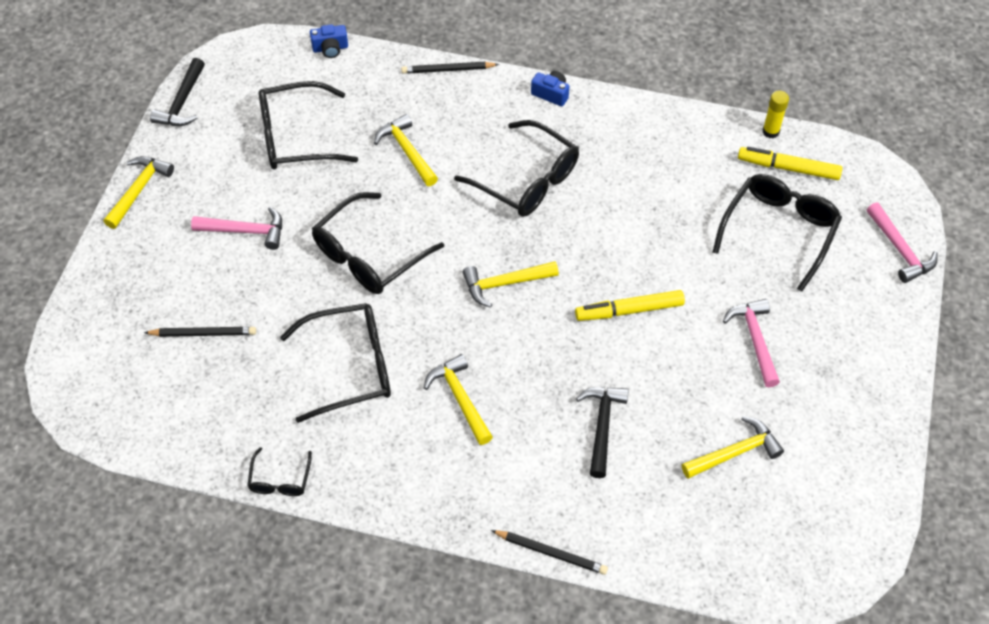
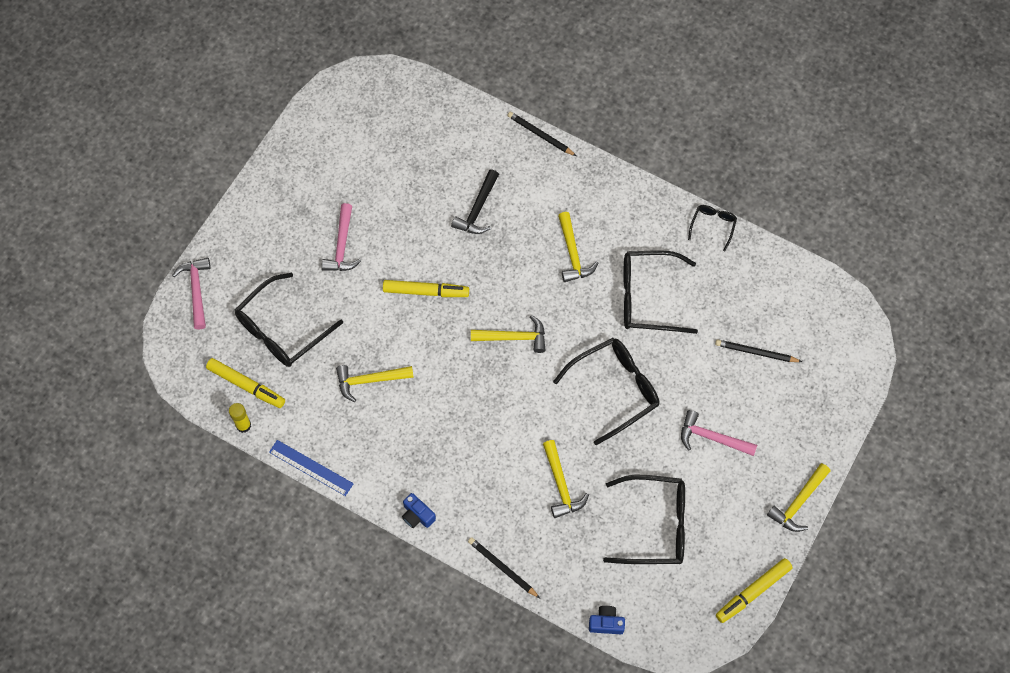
camera: 165 degrees left, 10 degrees up
(182, 102) = (753, 592): black hammer -> yellow marker
(448, 70) = (502, 568): black pencil -> black pencil turned 150 degrees counterclockwise
(527, 180) = (467, 429): black glasses -> none
(680, 110) = (311, 468): none -> blue ruler
(735, 452) = (392, 169): yellow hammer -> yellow hammer (369, 380)

